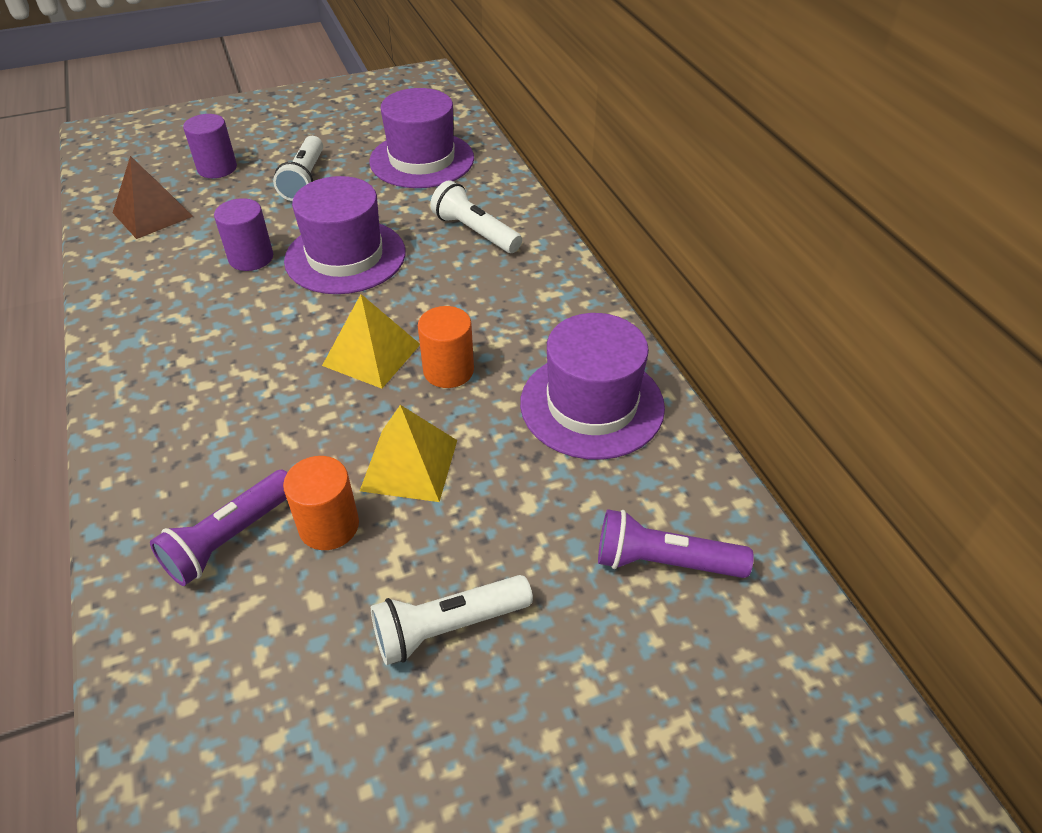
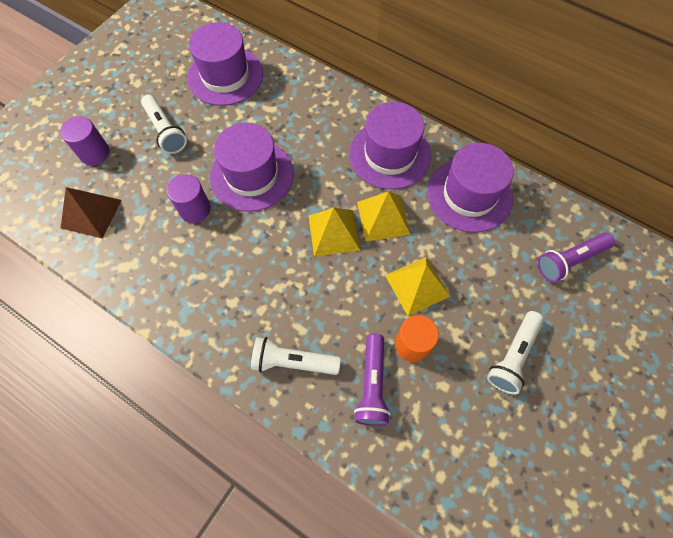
camera: 35 degrees left, 20 degrees up
(448, 370) = (383, 218): orange cylinder -> yellow pyramid
(475, 232) = (310, 115): white flashlight -> white flashlight (293, 362)
(530, 312) = (389, 154): none -> purple hat

